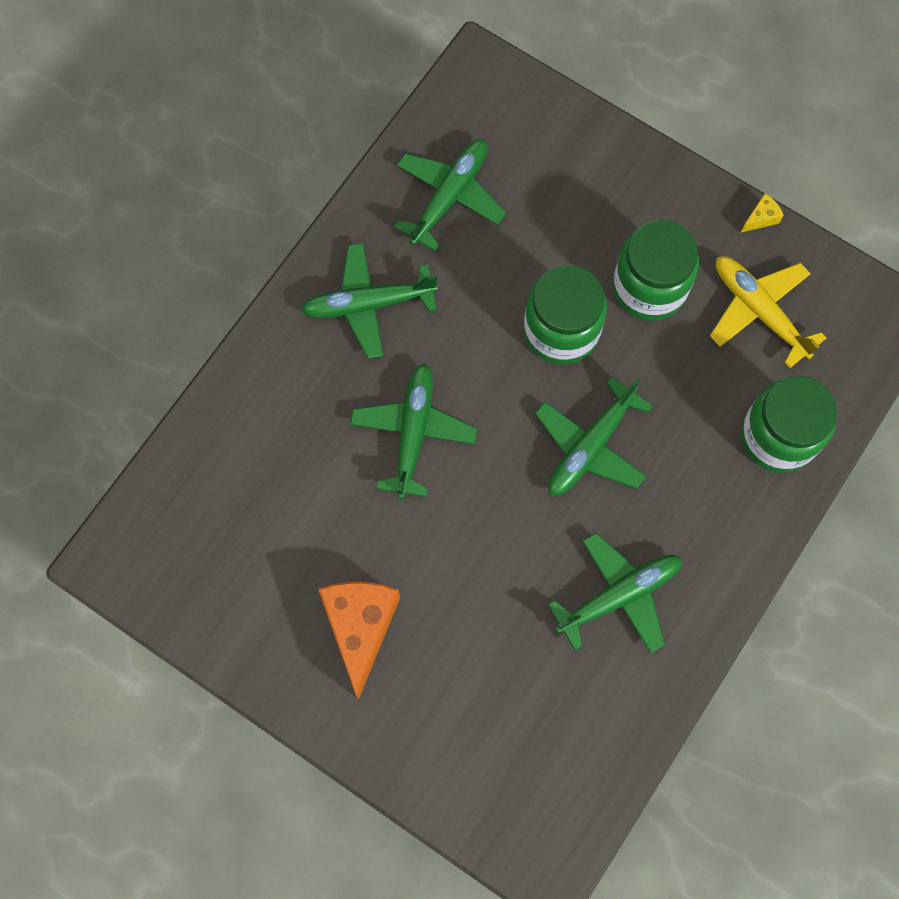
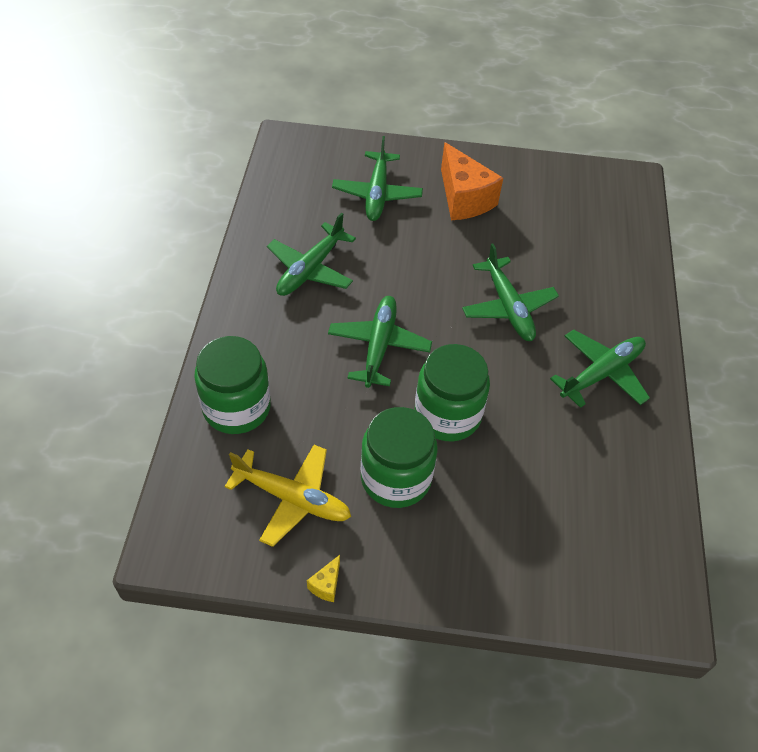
camera: 150 degrees right, 20 degrees down
(449, 197) = (604, 480): green plane -> green plane (377, 193)

